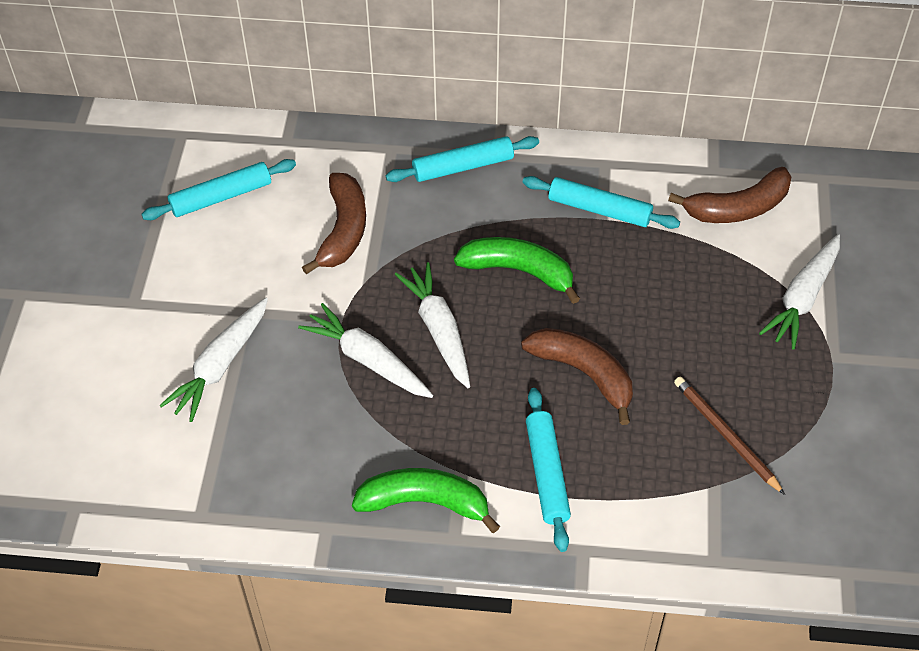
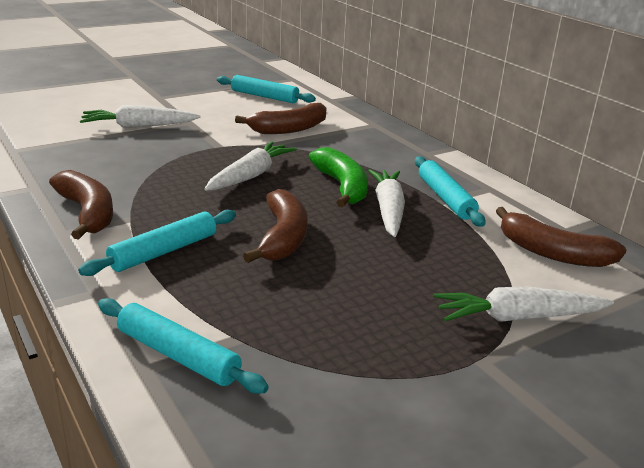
camera: 50 degrees right, 25 degrees down
(368, 360) = (195, 162): white carrot -> white carrot (388, 210)
(425, 502) = (87, 213): green banana -> brown banana
(463, 166) = (398, 146): turquoise rolling pin -> turquoise rolling pin (178, 355)
(725, 435) = (303, 326): brown pencil -> none

